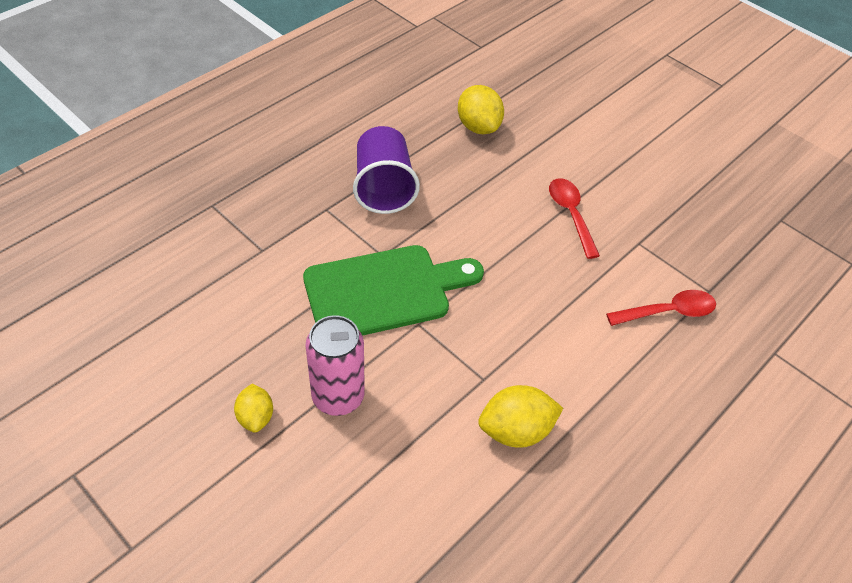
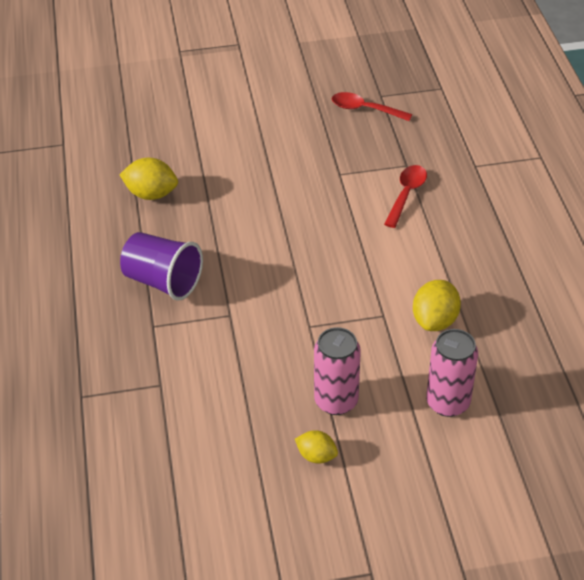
camera: 50 degrees left, 5 degrees down
(384, 291) = (264, 330): green cutting board -> none
(409, 504) = (447, 402): none -> pink can
(571, 215) = (285, 193): red spoon -> red spoon (365, 109)

